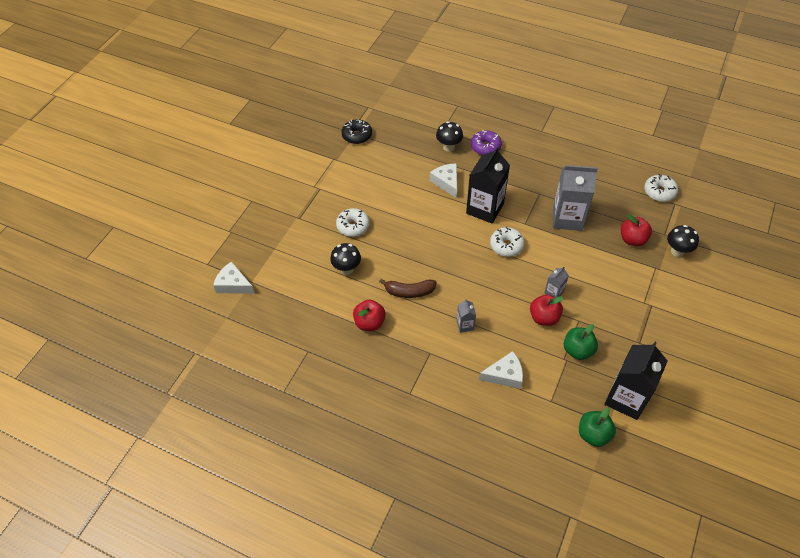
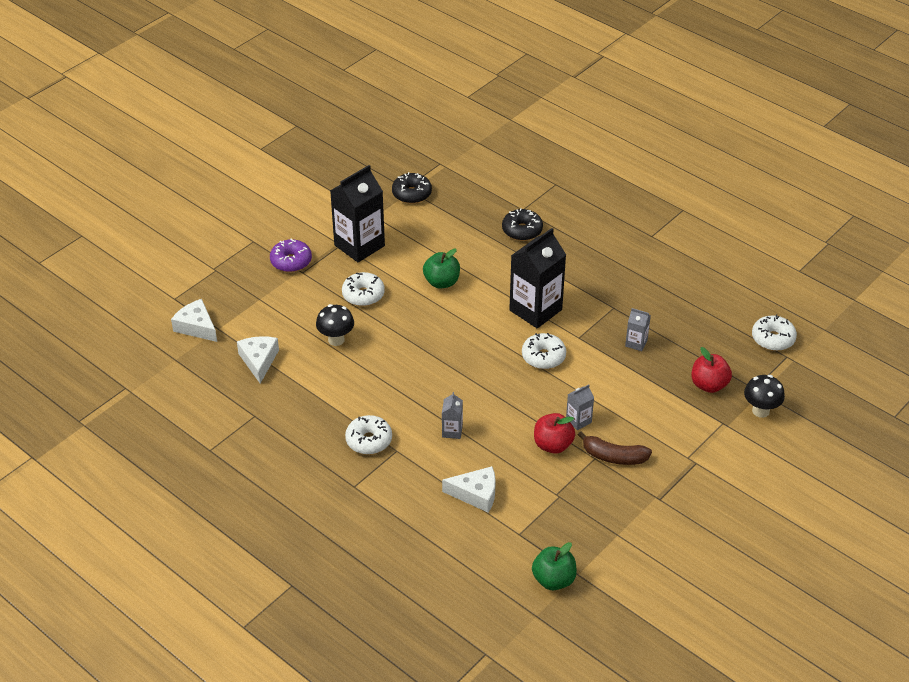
camera: 15 degrees right, 10 degrees down
(369, 323) = (339, 403): red apple -> none
(405, 350) = (369, 440): none -> white donut
(409, 292) = (400, 380): brown banana -> brown banana (613, 456)
(446, 182) = (501, 270): white cheese -> white cheese (259, 361)
(448, 147) = (522, 230): black mushroom -> black donut
(485, 147) = (569, 240): purple donut -> purple donut (291, 261)
(567, 218) = (636, 343): grey carton -> grey carton, size x0.46
(577, 350) = (578, 489): green apple -> green apple (441, 282)
(626, 398) = (612, 553): black carton -> black carton (359, 245)

